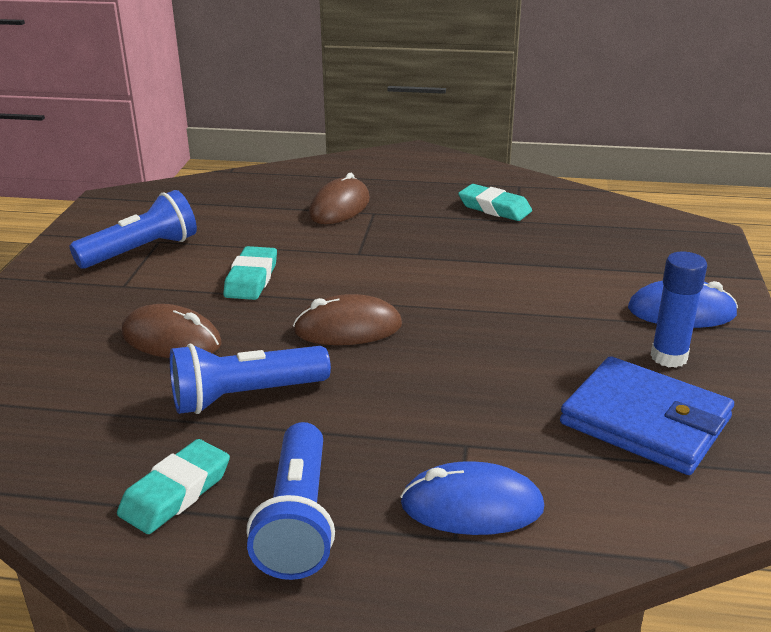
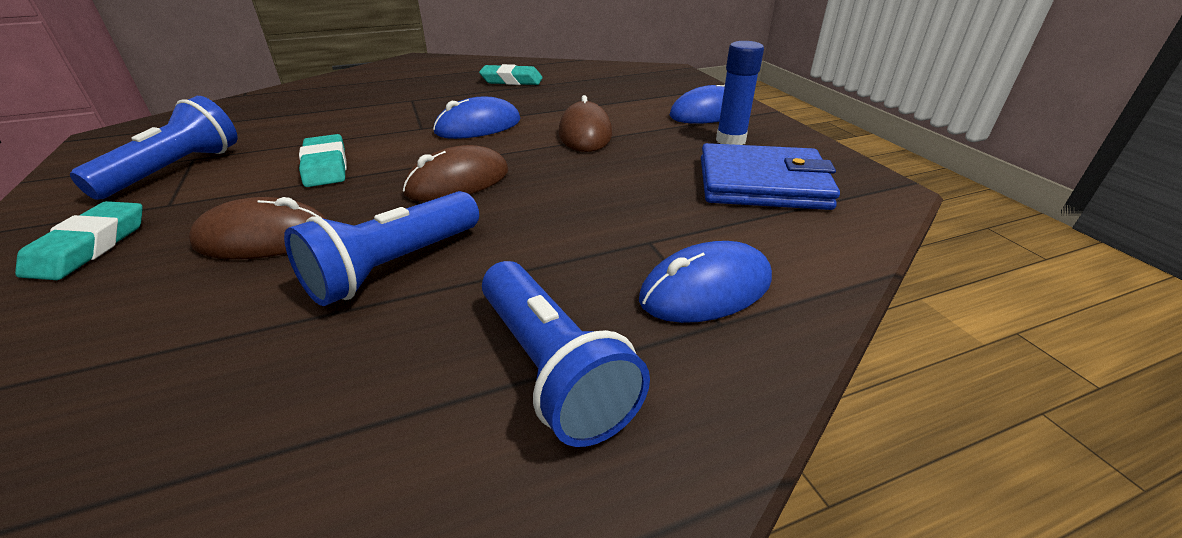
camera: 30 degrees left, 5 degrees up
(176, 492) = (377, 397): turquoise eraser -> turquoise eraser (89, 247)
(339, 207) = (377, 101): brown mouse -> brown mouse (585, 133)
(412, 265) = (478, 126): none -> blue mouse

